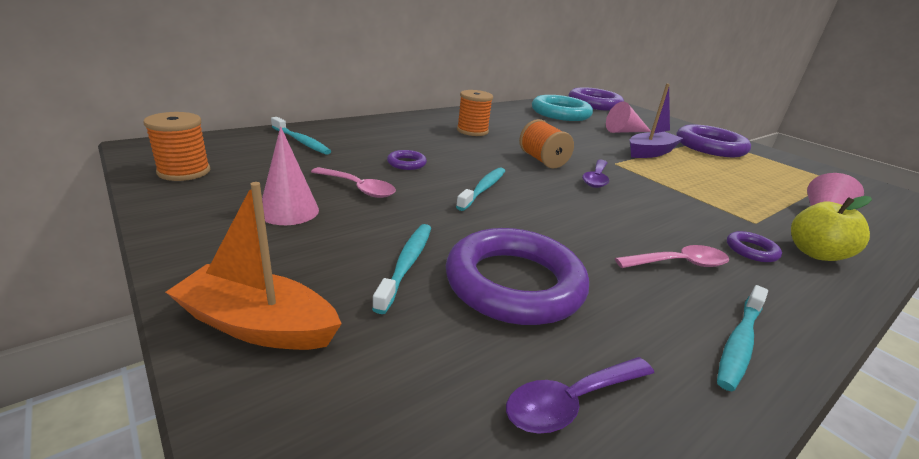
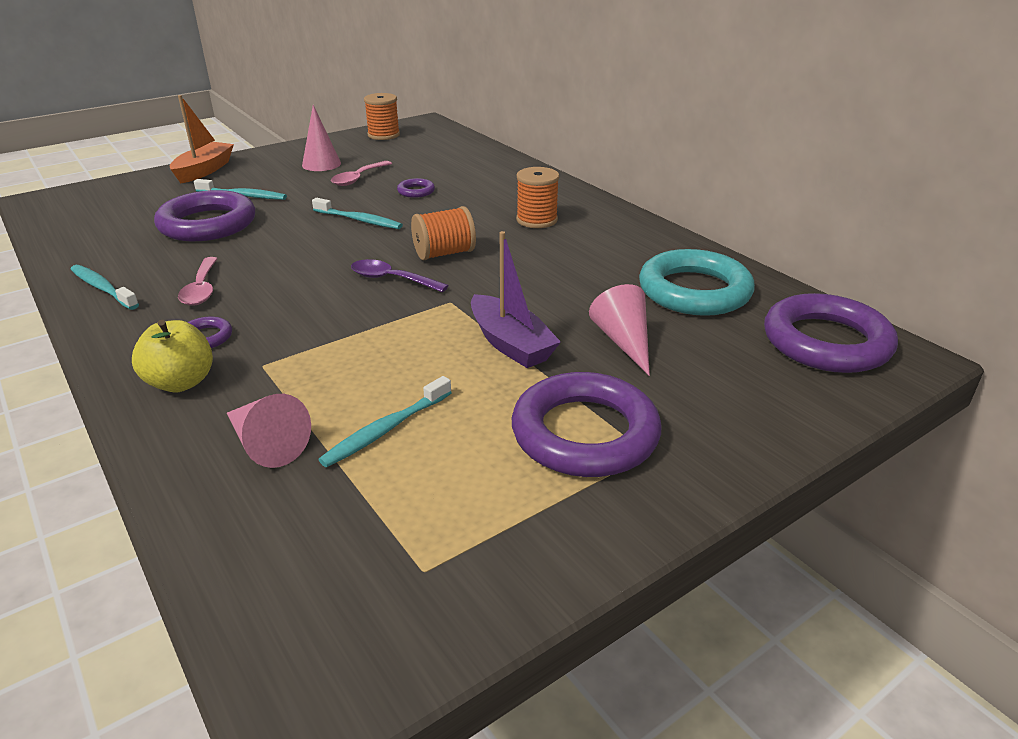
camera: 95 degrees right, 5 degrees up
(301, 141) = (457, 155): turquoise toothbrush -> turquoise toothbrush (386, 429)
(571, 401) = (105, 230): purple spoon -> none

